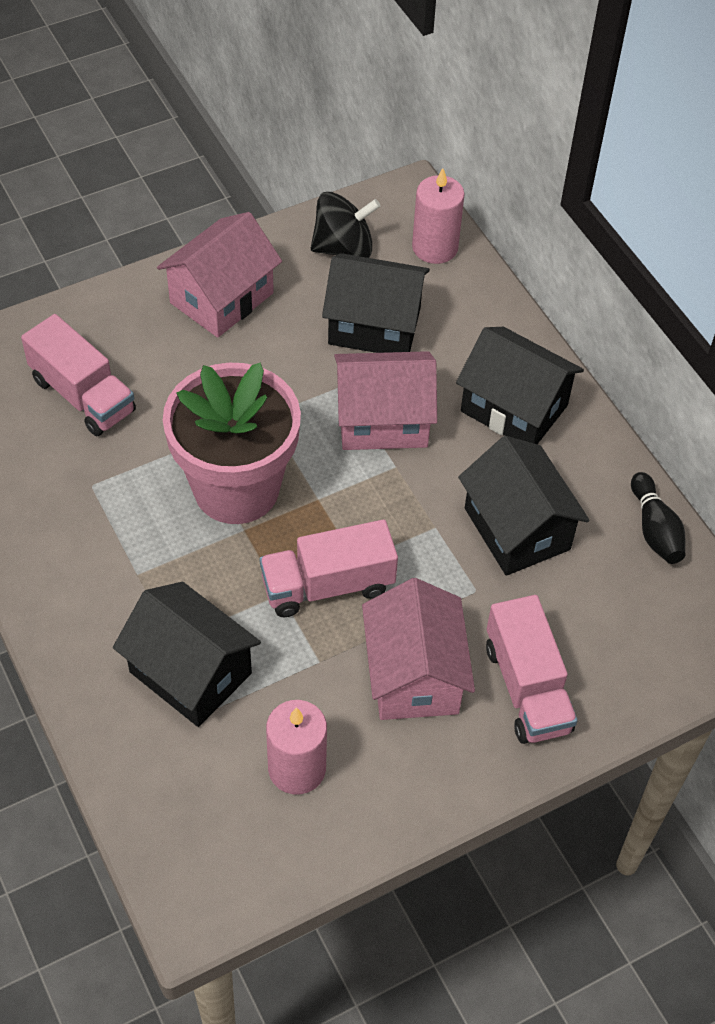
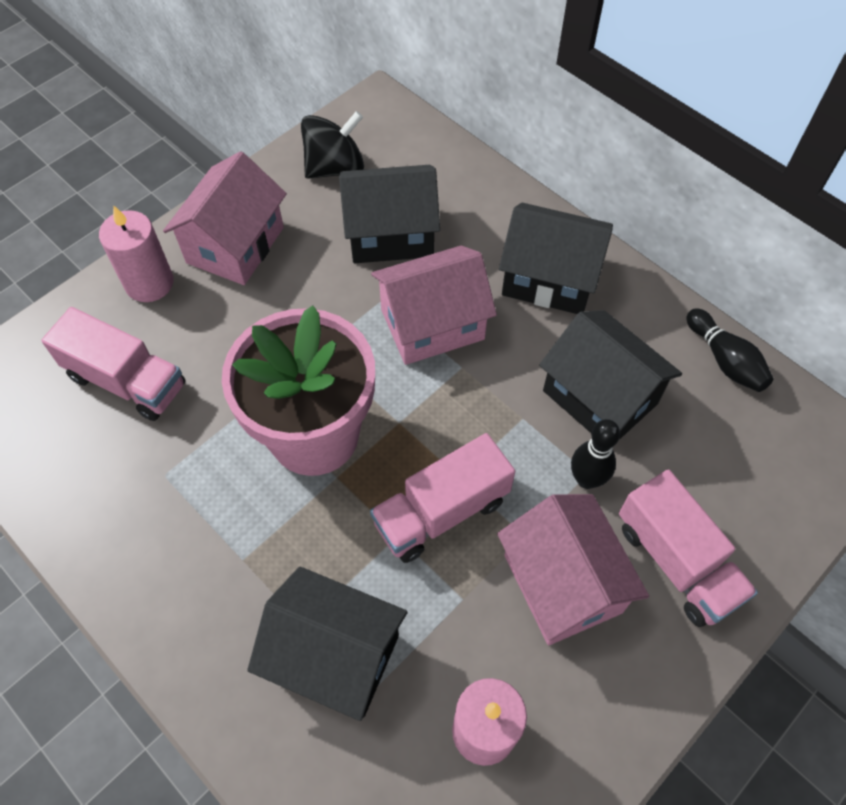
camera: 15 degrees left, 5 degrees up
(435, 247) = (418, 146): pink candle -> pink candle (149, 283)
(473, 596) = (586, 479): none -> black bowling pin

